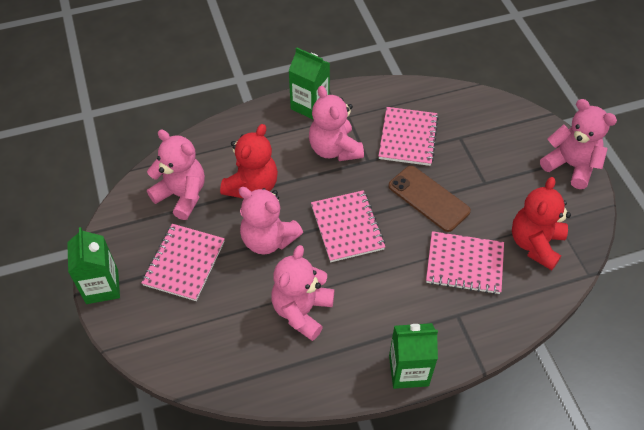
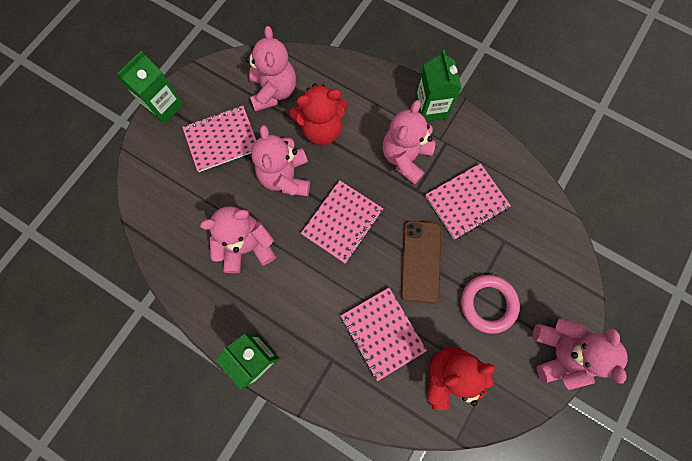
camera: 50 degrees right, 20 degrees up
(499, 181) = (488, 304): none -> pink ring

